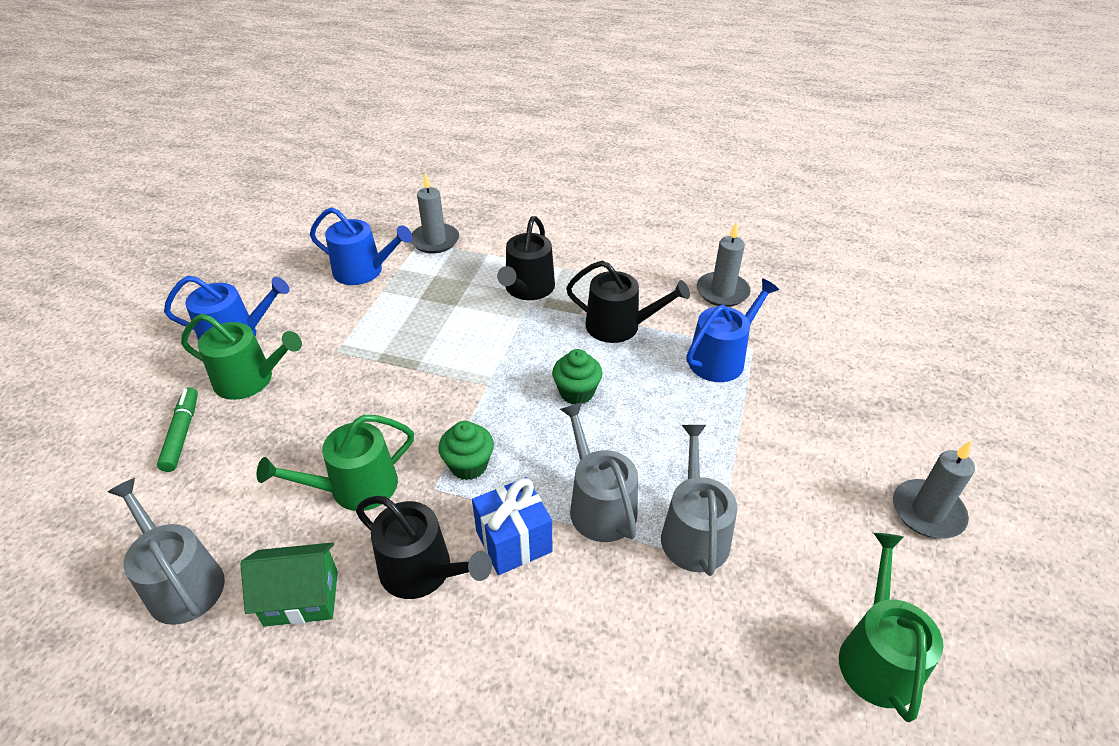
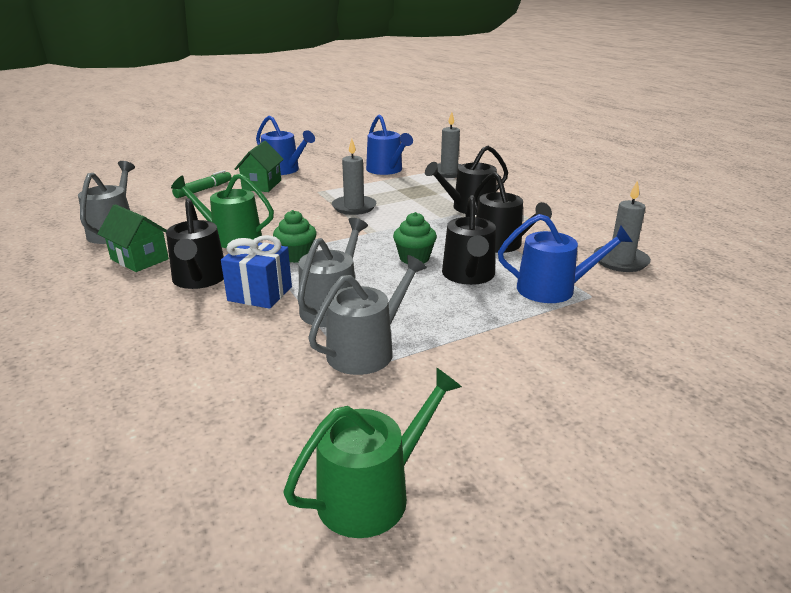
camera: 45 degrees right, 15 degrees down
(250, 379) = (262, 185): green watering can -> green house
(646, 384) = (469, 275): none -> black watering can
(927, 512) = (587, 457): grey candle -> grey candle (354, 207)

